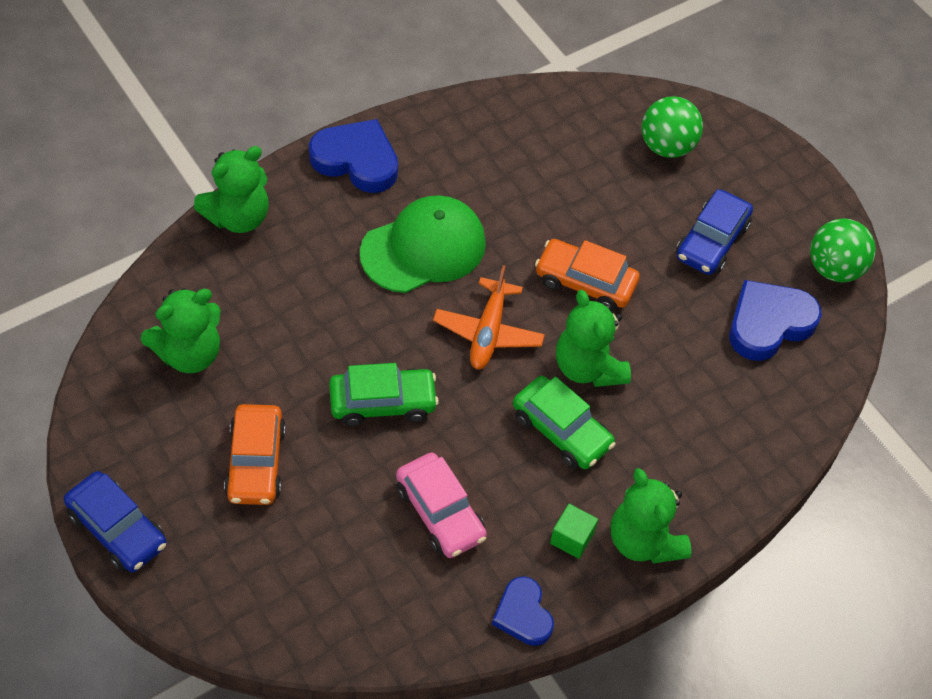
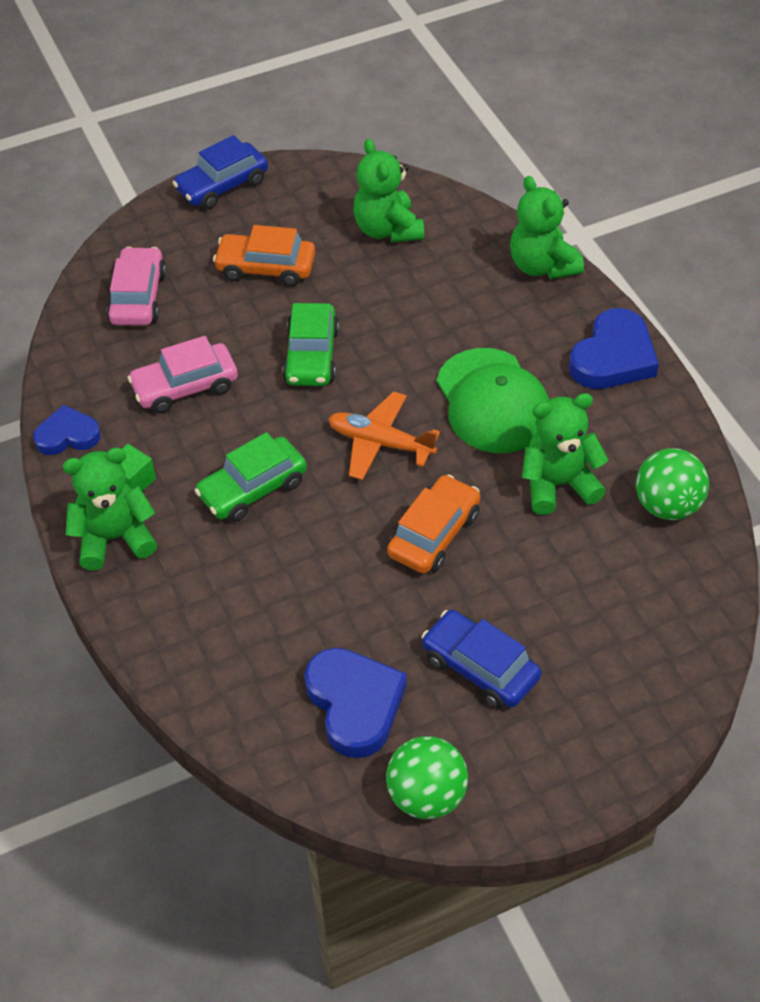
camera: 105 degrees right, 5 degrees down
(312, 585) = (138, 297): none -> pink car
(588, 367) = (324, 521): green teddy bear -> green teddy bear (558, 484)
(667, 146) = (631, 646): green ball -> green ball (667, 506)

